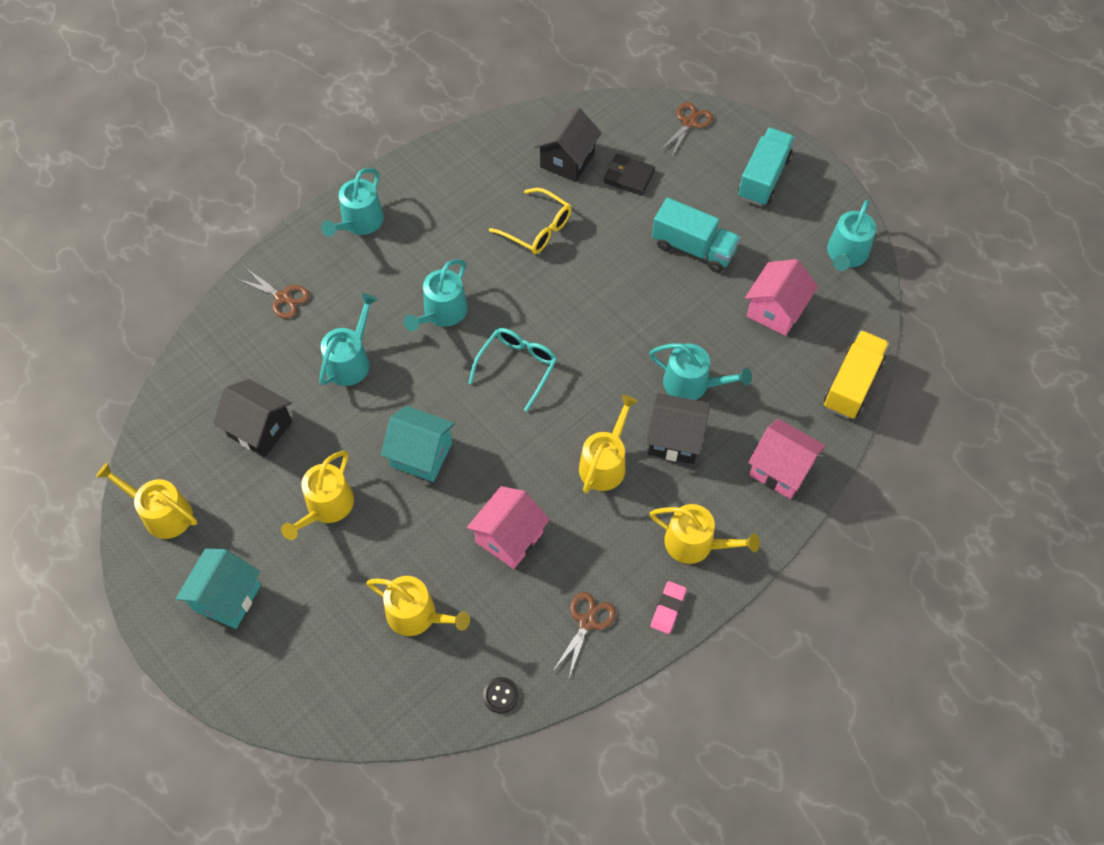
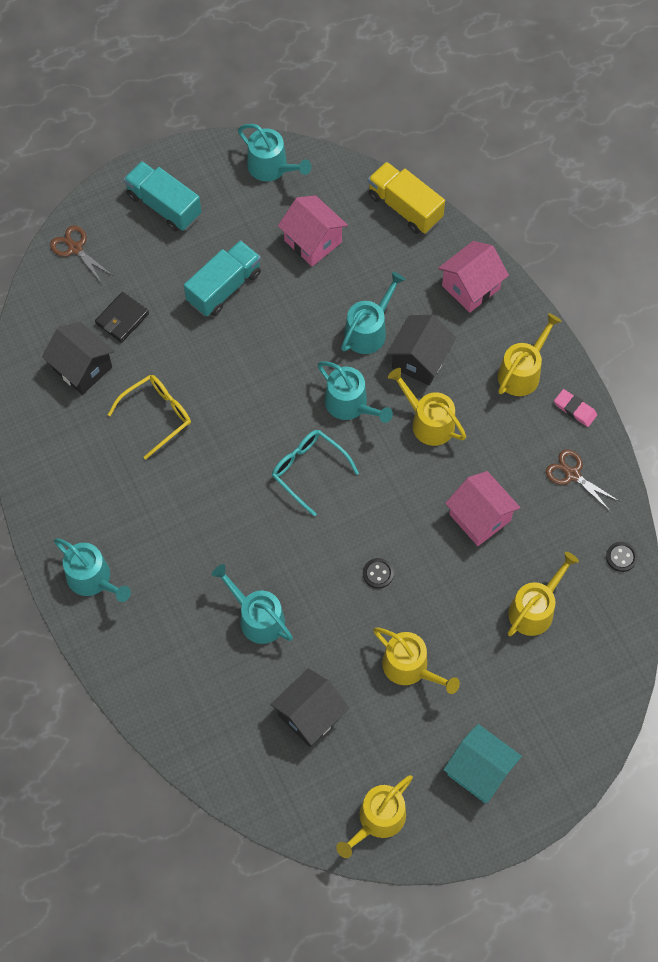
camera: 75 degrees left, 5 degrees up
(282, 297) = (162, 670): brown scissors -> none
(421, 455) = (378, 573): turquoise house -> black button
(442, 313) = (228, 523): turquoise watering can -> turquoise watering can (350, 404)

